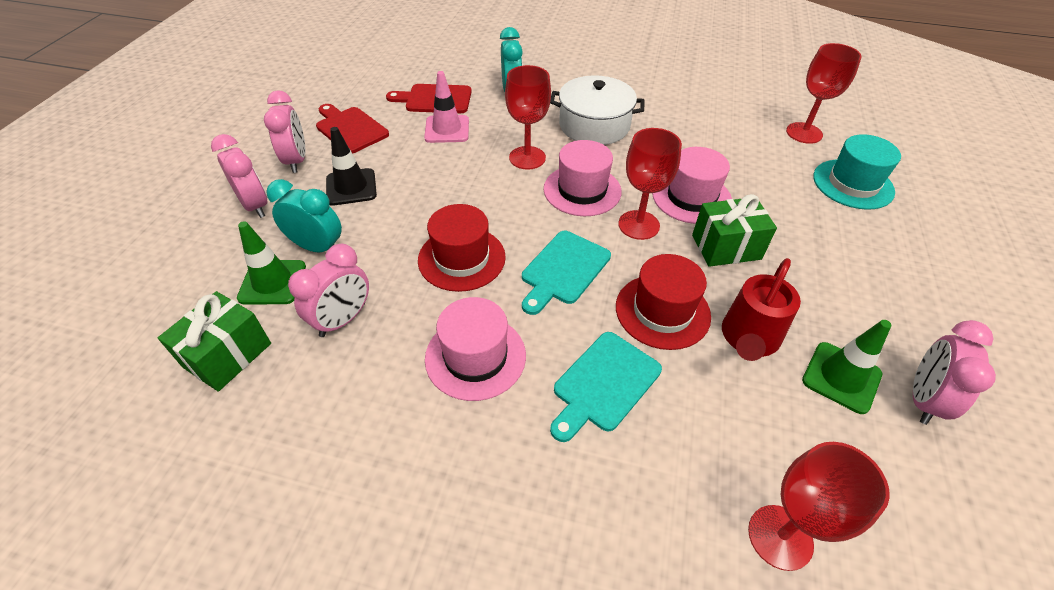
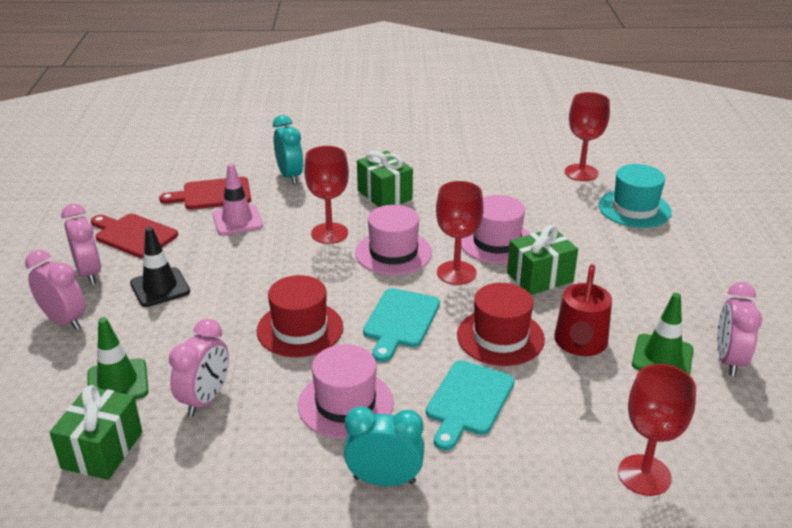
camera: 15 degrees left, 15 degrees down
(317, 247) = (150, 345): turquoise clock -> turquoise clock (384, 480)
(594, 125) = (384, 195): white pot -> green gift

